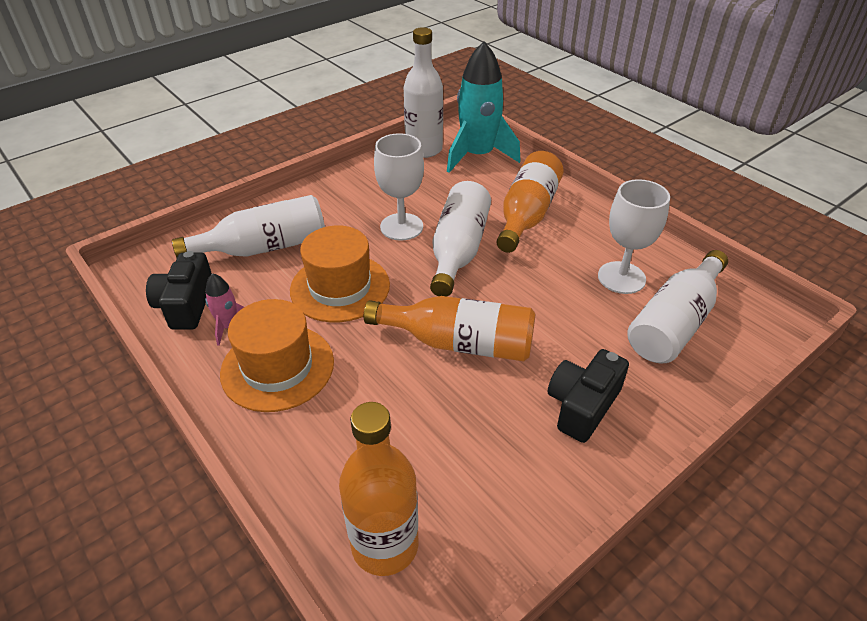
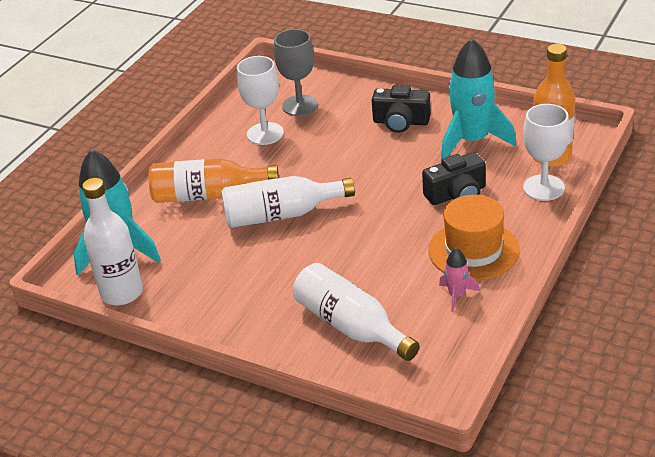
camera: 110 degrees left, 5 degrees down
(186, 305) = (454, 333): black camera -> black camera (456, 194)
(340, 287) = (370, 258): orange hat -> none
(401, 227) = (268, 257): white goblet -> white goblet (543, 188)
(459, 343) = (385, 181): orange bottle -> none
(489, 465) = (472, 140): none -> turquoise rocket
(674, 323) = (300, 105): white bottle -> grey goblet

